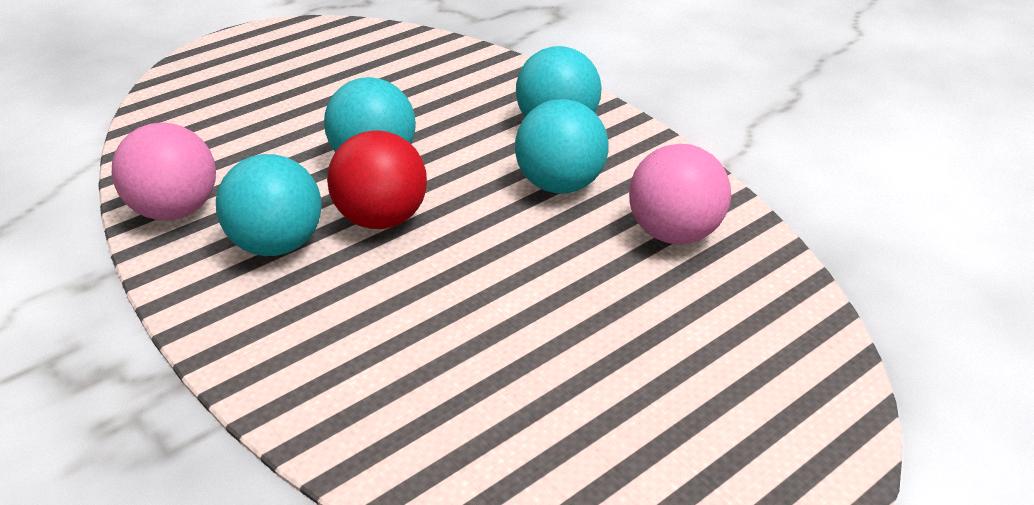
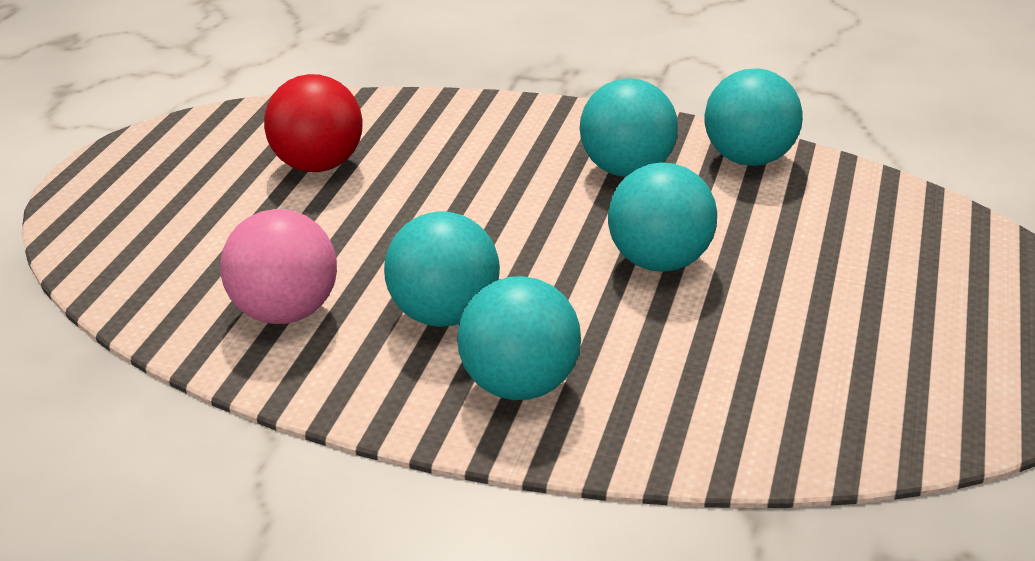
camera: 145 degrees right, 5 degrees down
(176, 210) = (748, 159): pink ball -> turquoise ball
(382, 218) = (572, 218): red ball -> red ball (317, 165)

